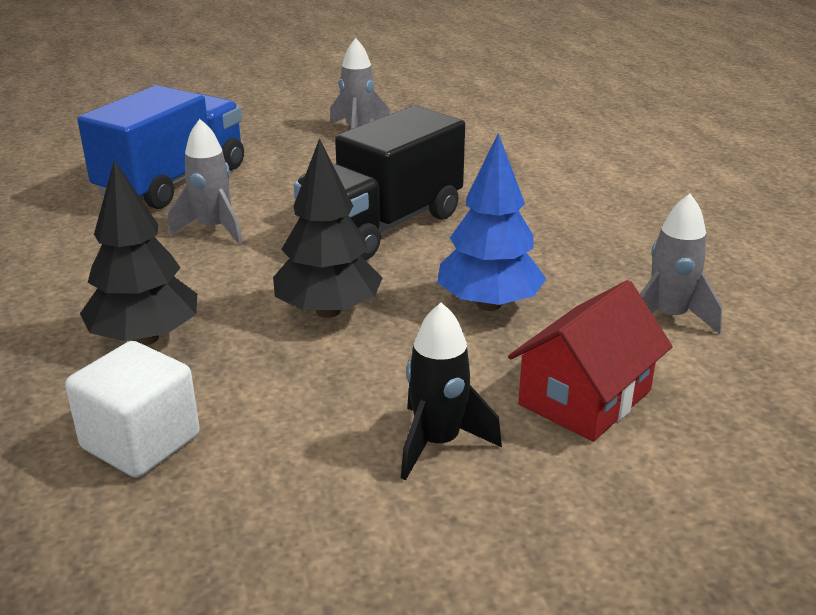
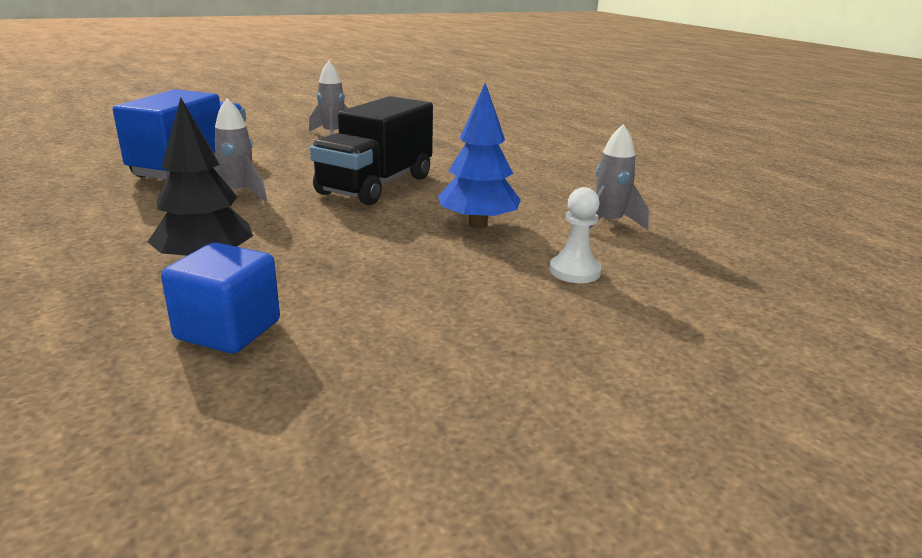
camera: 15 degrees left, 5 degrees down
(141, 442) = (228, 330): white cube -> blue cube
(328, 311) = (355, 236): black tree -> none
(438, 443) = (479, 307): black rocket -> none
(584, 397) = (574, 271): red house -> white pawn

